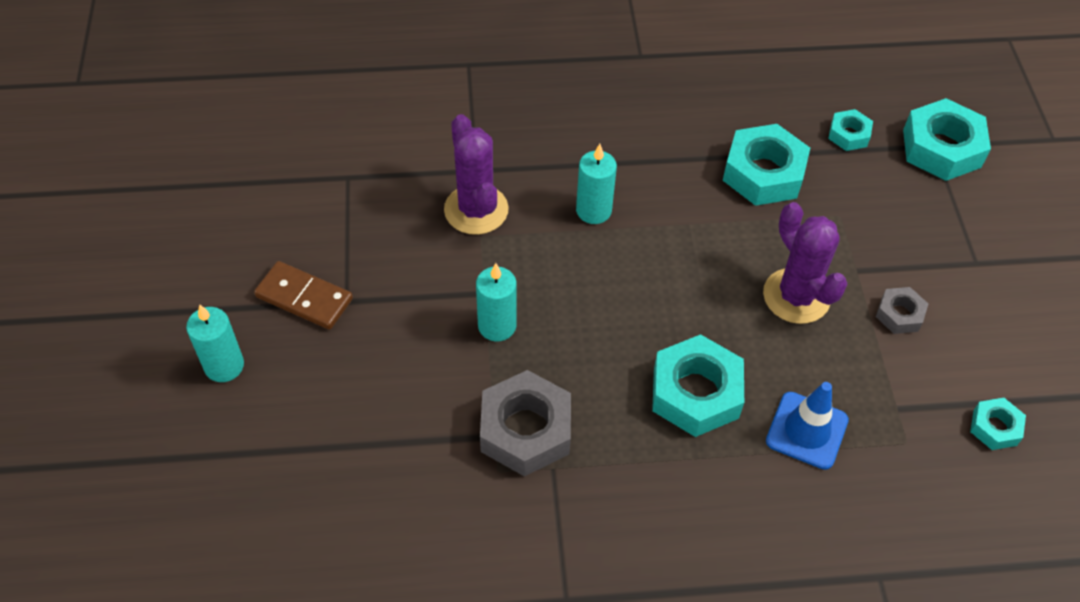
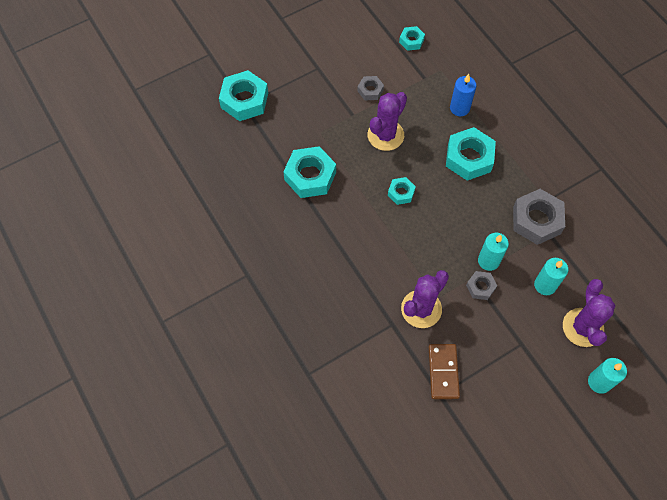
camera: 115 degrees left, 10 degrees up
(304, 298) = (534, 367): brown domino -> brown domino (443, 372)
(313, 392) = (582, 327): none -> purple cactus
(462, 294) = (480, 287): none -> grey nut
(593, 210) = (385, 248): turquoise candle -> turquoise candle (545, 285)
(806, 430) = (459, 108): blue traffic cone -> blue candle
(848, 134) = (257, 145): turquoise nut -> turquoise nut (401, 193)

